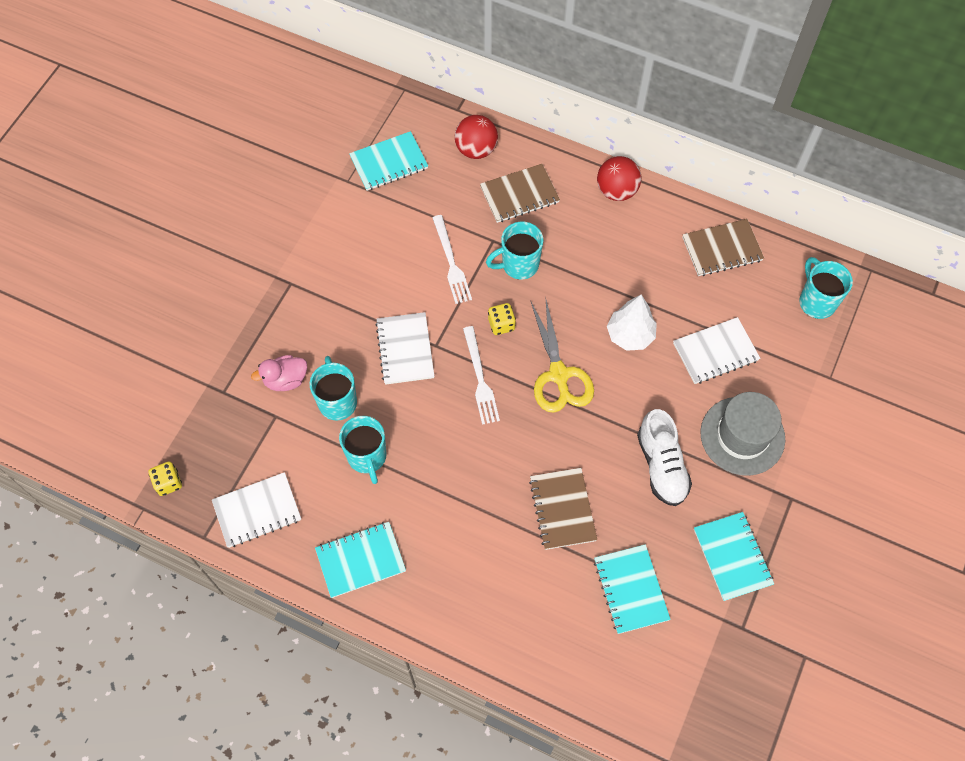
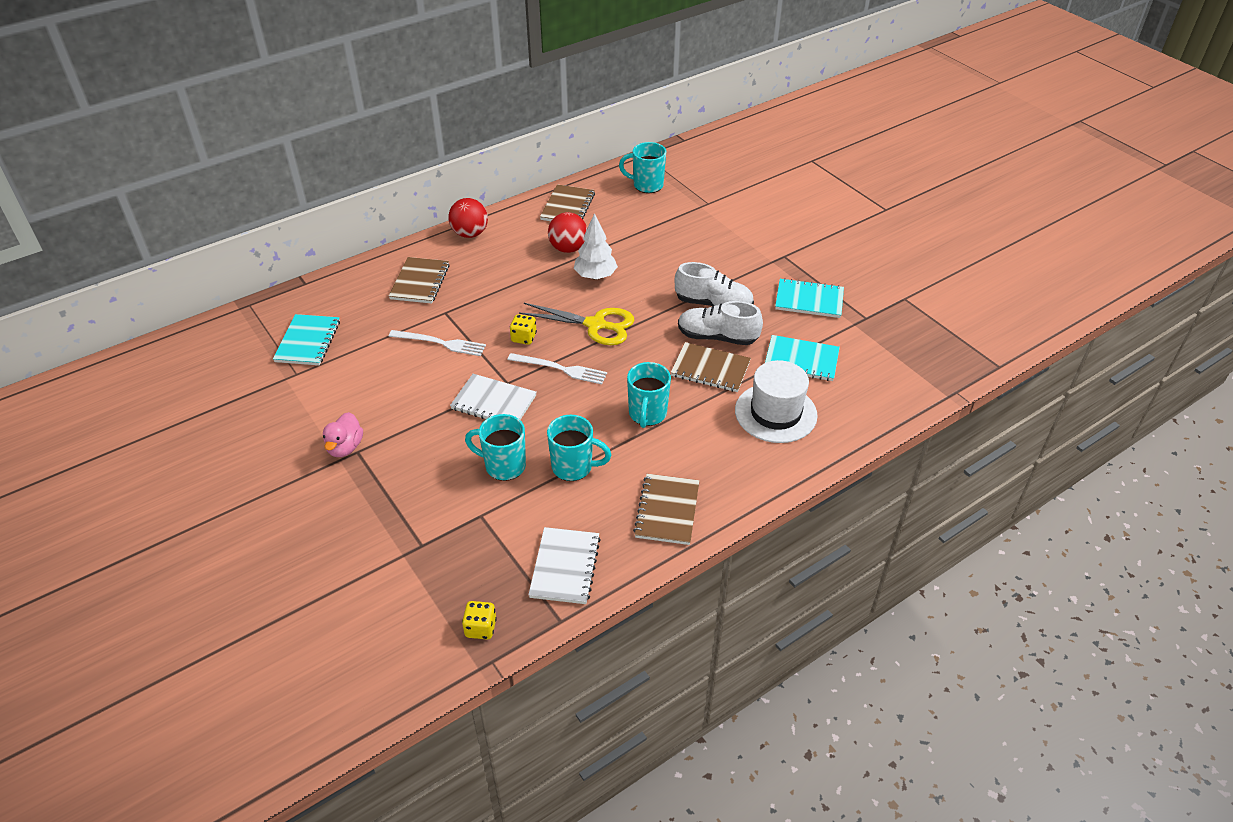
camera: 60 degrees left, 20 degrees down
(285, 380) = (451, 493): pink duck -> pink duck (345, 447)
(360, 560) = (667, 510): turquoise notebook -> brown notebook
(476, 149) = (353, 288): red ball -> red ball (568, 248)
(519, 265) = (481, 307): turquoise mug -> turquoise mug (647, 414)
(538, 598) = (775, 413): none -> white hat
(613, 493) = (717, 337): none -> white shoe
(715, 352) = (645, 243): white notebook -> none
(742, 436) = (720, 257): grey hat -> none

